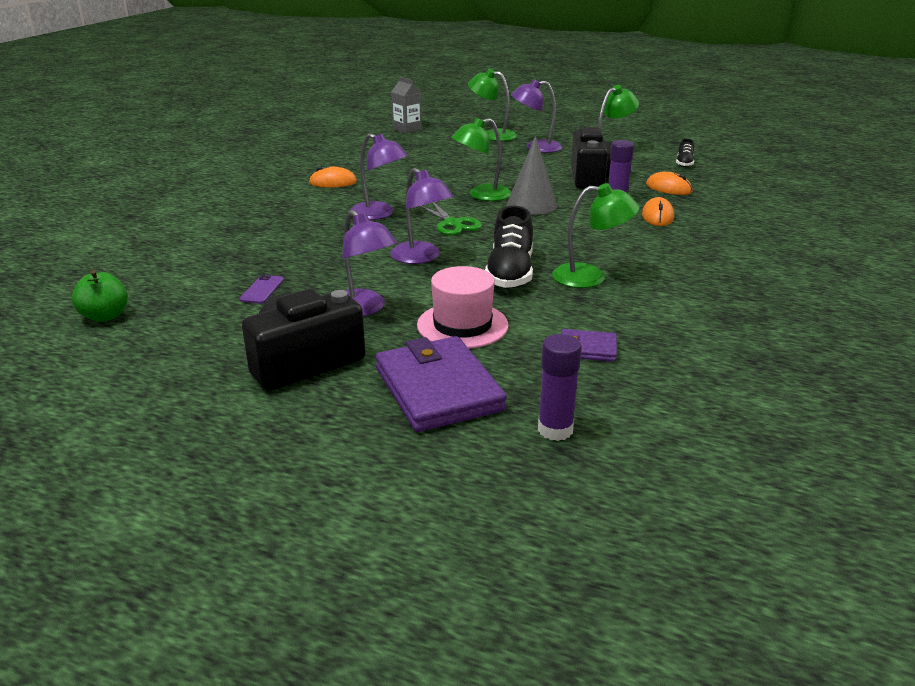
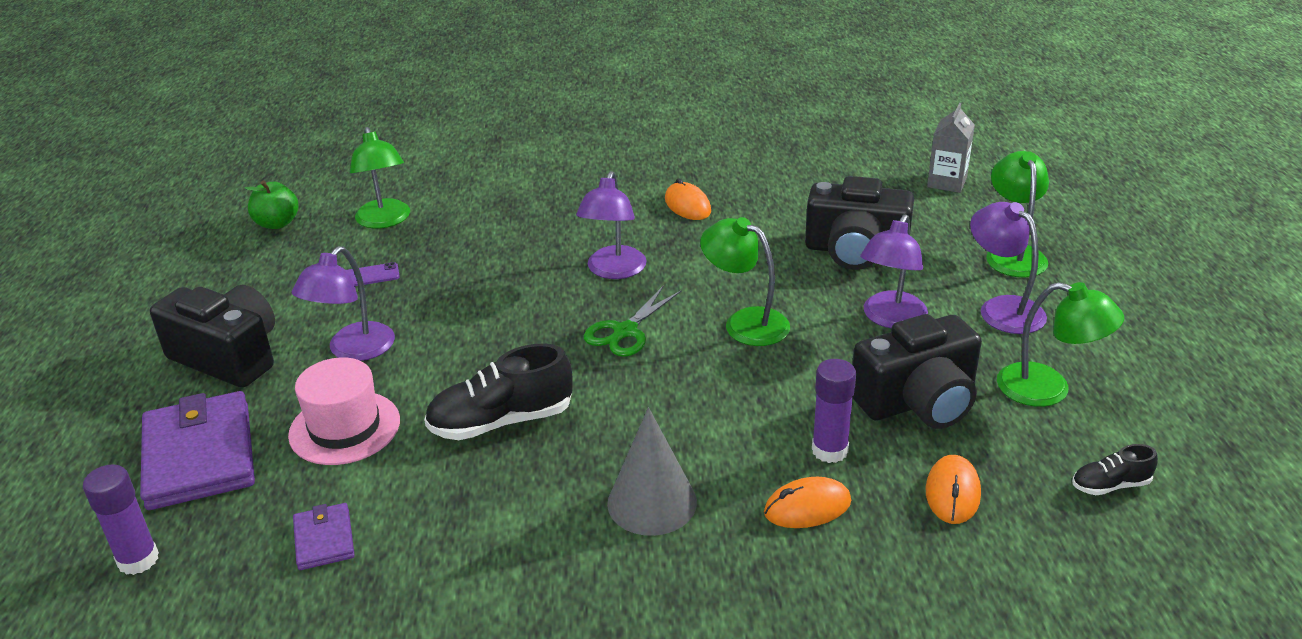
camera: 65 degrees right, 5 degrees up
(421, 257) = (506, 343): purple lamp -> purple lamp (890, 318)
(438, 389) = (200, 456): purple wallet -> purple wallet turned 60 degrees counterclockwise
(445, 159) = (855, 251): none -> black camera
(532, 205) = (746, 374): grey cone -> grey cone (652, 502)
(590, 277) = (530, 492): green lamp -> green lamp (385, 221)

